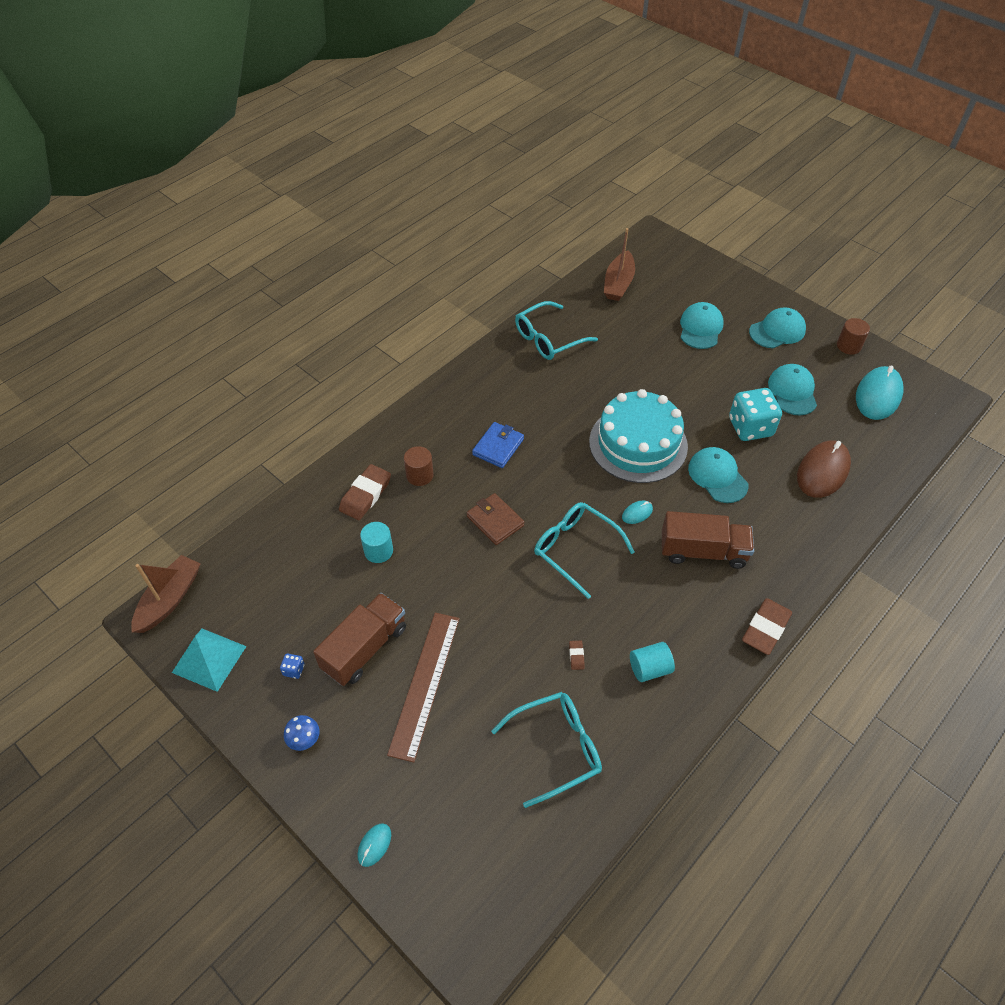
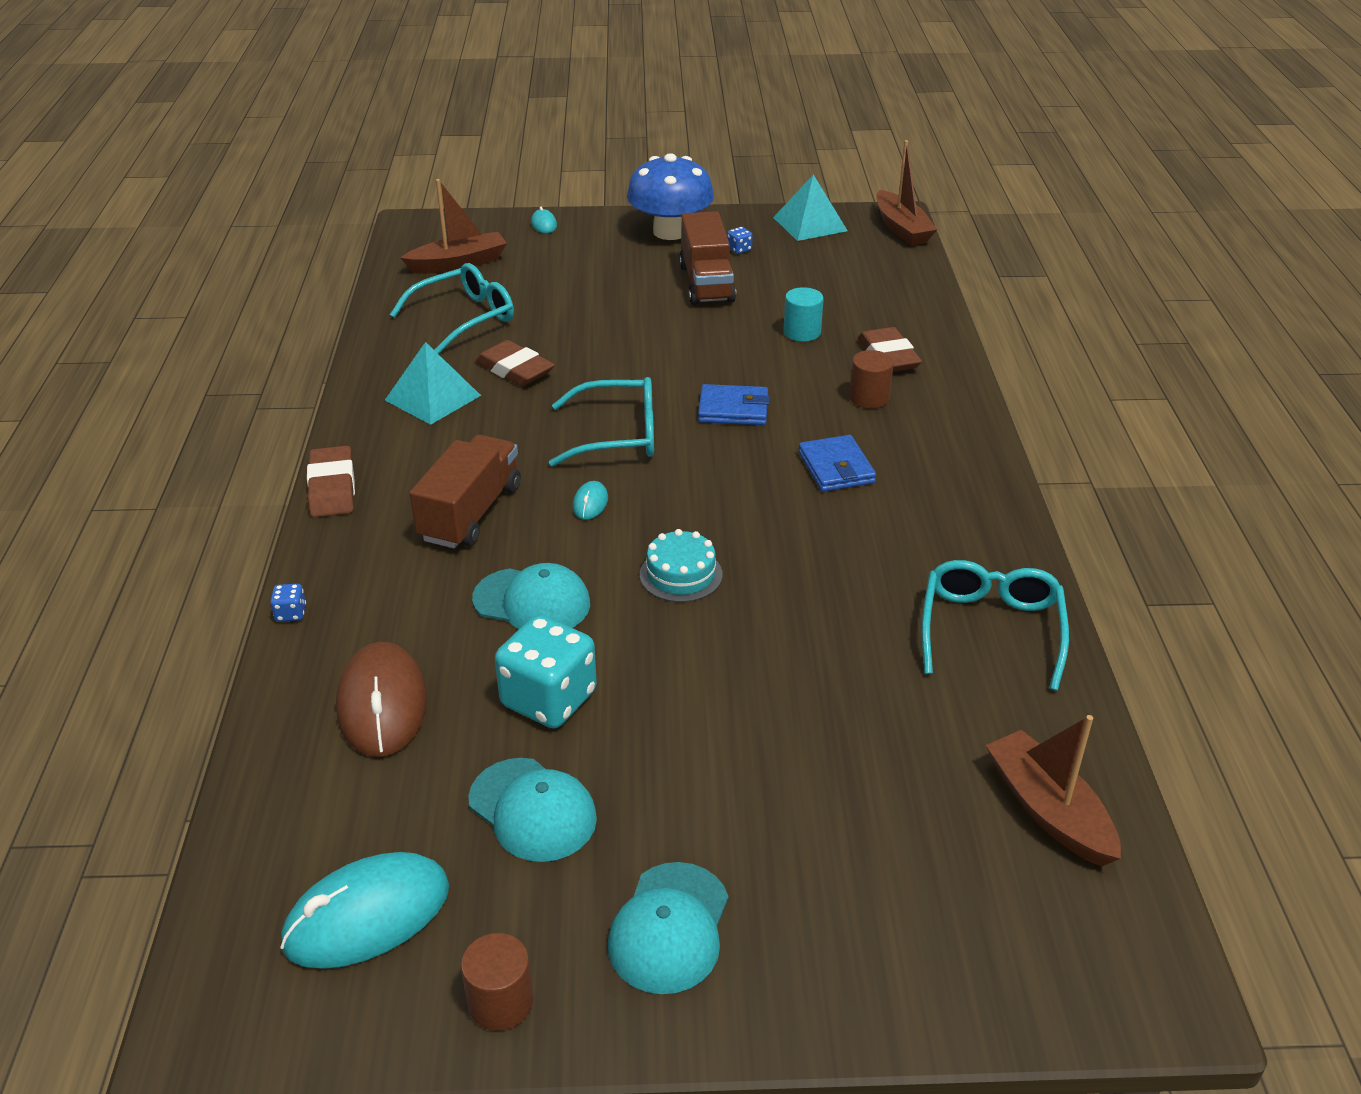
camera: 135 degrees right, 15 degrees down
(304, 739) = (670, 232): blue mushroom -> blue mushroom, size x2.44
(424, 684) = (625, 292): brown ruler -> none
(495, 521) = (733, 409): brown wallet -> blue wallet
(495, 838) = (458, 263): none -> brown boat
(556, 748) = (465, 318): turquoise glasses -> turquoise glasses turned 150 degrees counterclockwise
(576, 656) = (515, 369): brown eraser -> brown eraser, size x2.27
(638, 444) = (681, 574): turquoise cake -> turquoise cake, size x0.47
(649, 668) = (433, 397): turquoise cylinder -> turquoise pyramid
(700, 328) = (807, 824): turquoise cap -> none
(703, 551) = (471, 513): brown truck -> brown truck turned 150 degrees clockwise
(838, 550) = (291, 613): none -> blue dice
(878, 396) = (367, 915): turquoise mouse -> turquoise mouse turned 75 degrees clockwise

